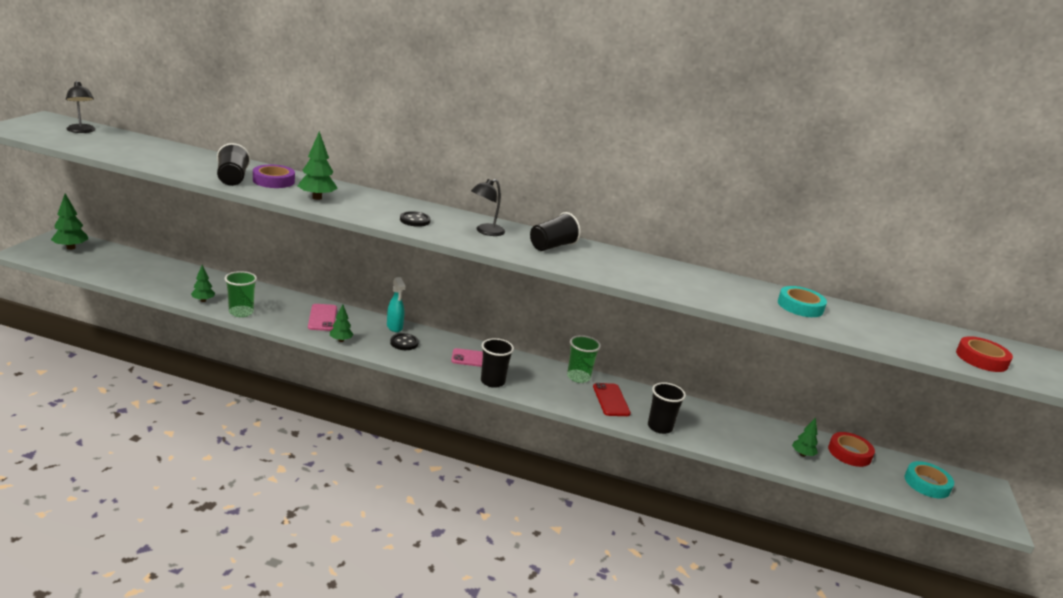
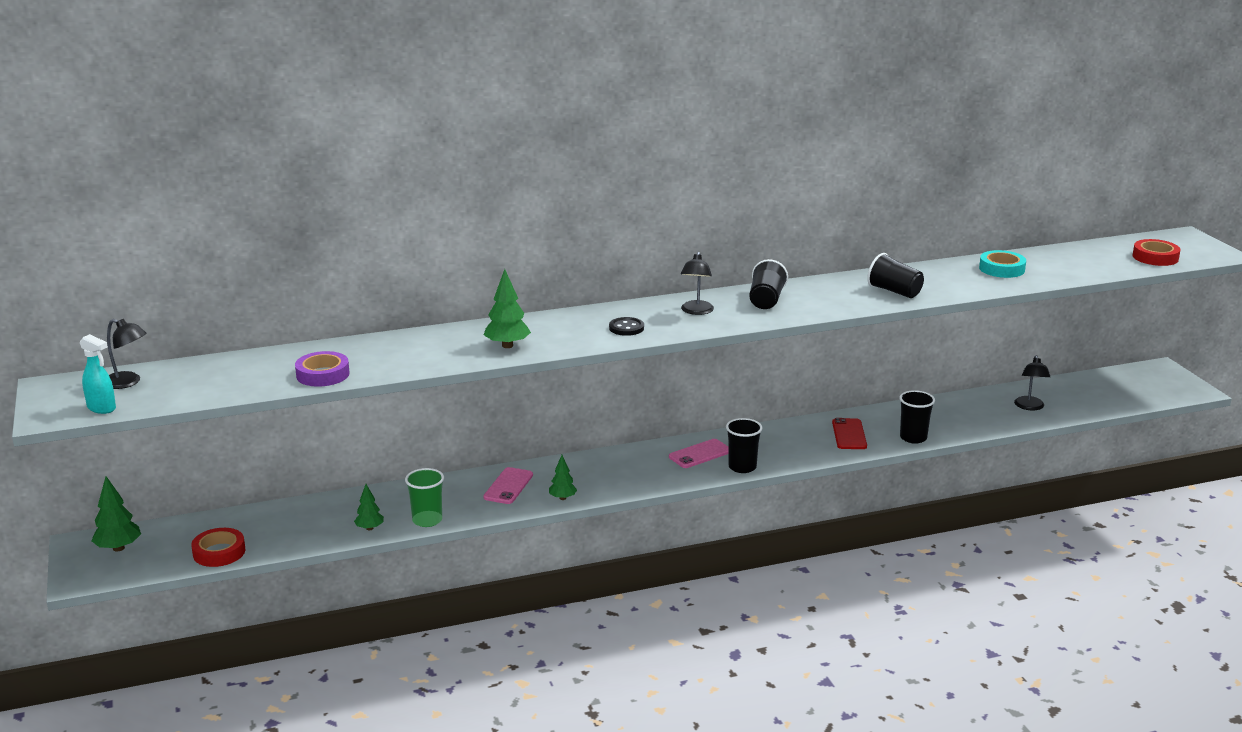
camera: 30 degrees left, 0 degrees up
(232, 179) = (396, 363): black cup -> black cup (894, 291)
(273, 181) = (433, 347): purple tape -> purple tape (323, 374)
(322, 318) = (508, 486): pink phone -> pink phone turned 60 degrees clockwise
(394, 327) = (585, 462): turquoise spray bottle -> turquoise spray bottle (102, 408)
(404, 343) = (618, 472): black button -> none
(578, 377) = (797, 428): green cup -> none
(611, 400) = (849, 434): red phone -> red phone turned 45 degrees clockwise
(802, 454) = (1029, 407): green tree -> black lamp
(849, 453) = (1056, 389): red tape -> red tape (219, 552)
(927, 484) = (1127, 386): turquoise tape -> none

